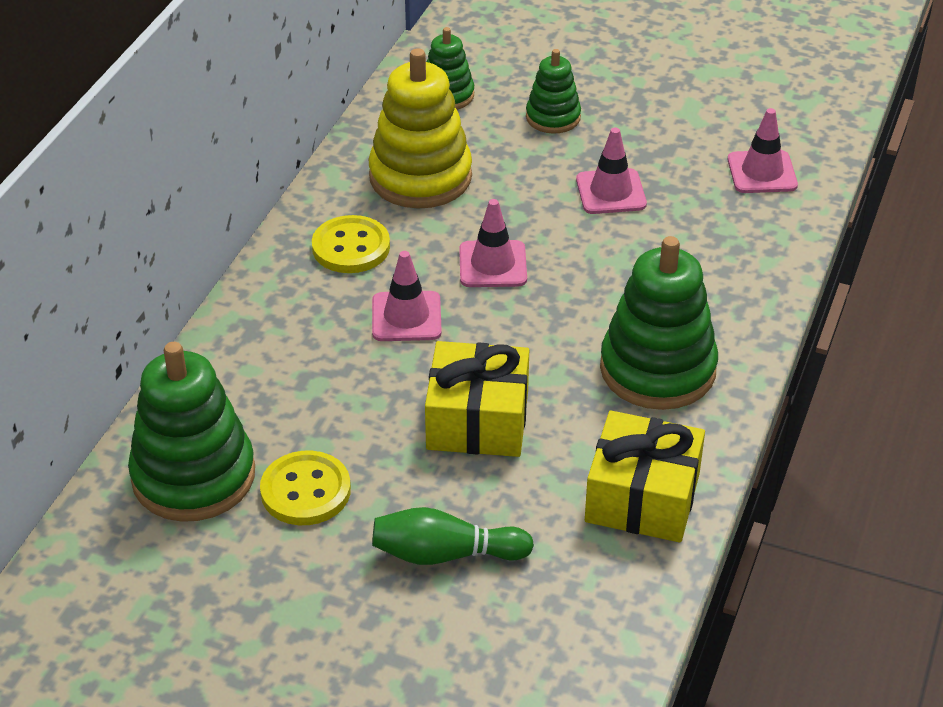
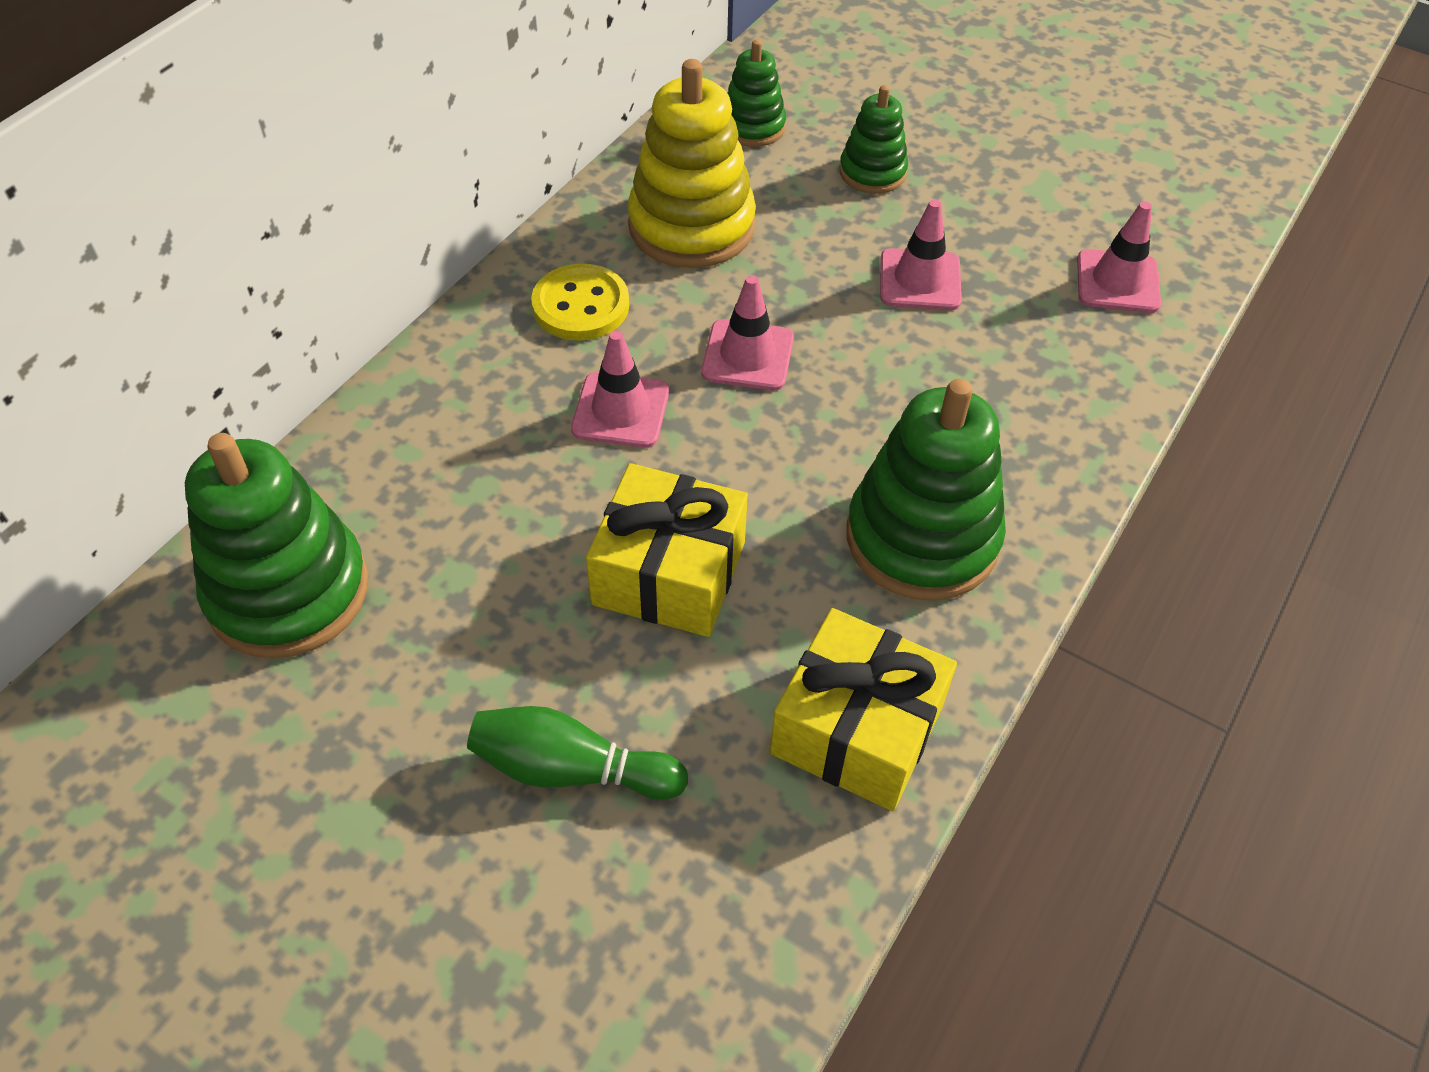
camera: 10 degrees right, 10 degrees up
(305, 491) = (420, 638): yellow button -> none

